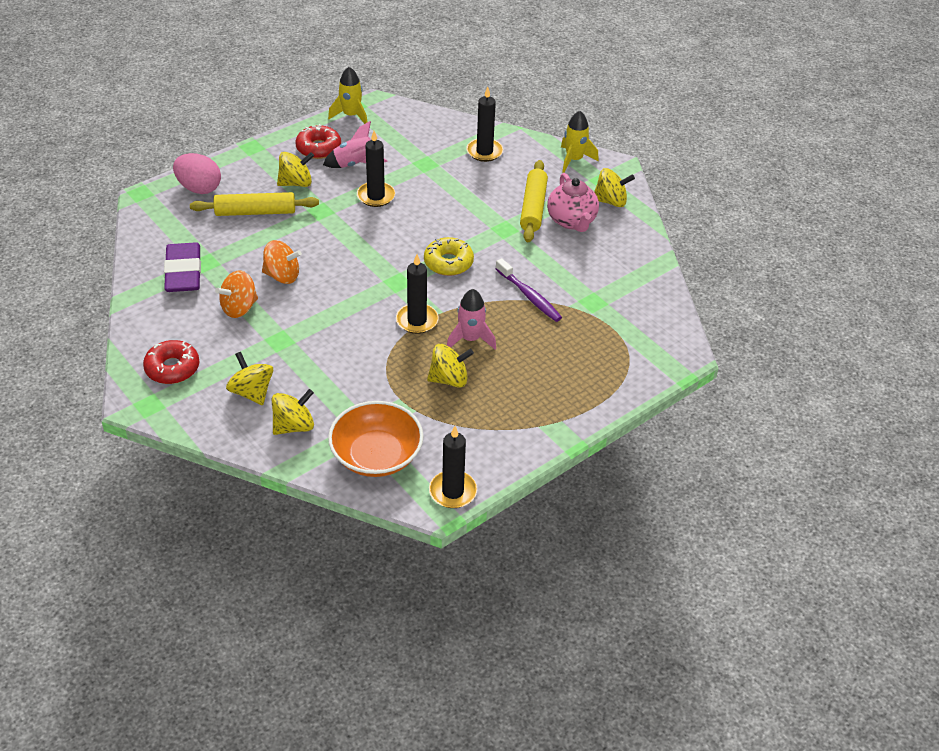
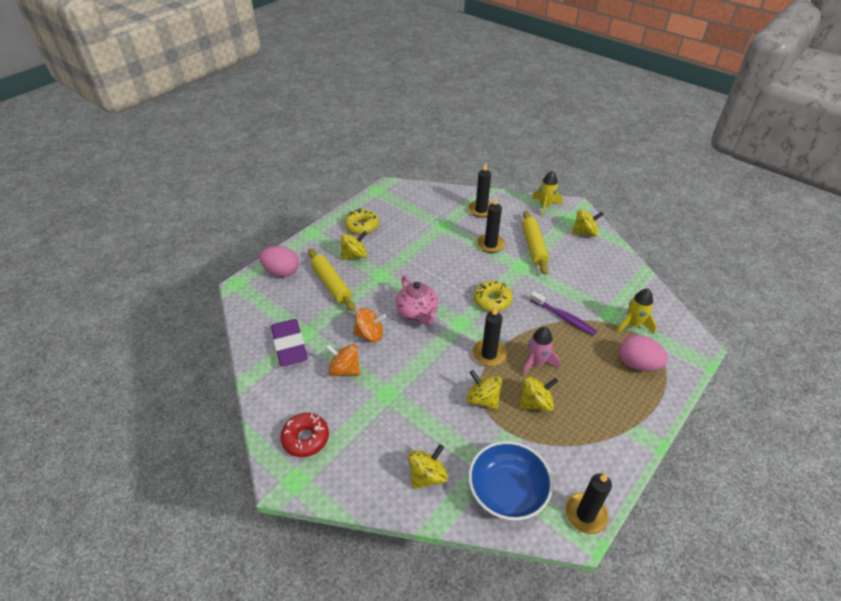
camera: 10 degrees left, 0 degrees up
(239, 308) = (344, 369): orange spinning top -> orange spinning top turned 75 degrees clockwise
(252, 392) = (380, 448): yellow spinning top -> yellow spinning top (483, 399)
(255, 212) = (331, 284): yellow rolling pin -> yellow rolling pin turned 75 degrees clockwise
(318, 148) = (362, 226): red donut -> yellow donut
(351, 115) = (376, 198): yellow rocket -> yellow rocket (633, 325)
(355, 164) = (393, 234): pink rocket -> none
(376, 196) = (417, 256): black candle -> black candle (490, 244)
(376, 455) = (507, 490): orange bowl -> blue bowl
(571, 221) = (565, 252): pink teapot -> pink teapot (417, 314)
(594, 361) = (637, 364): none -> pink egg

